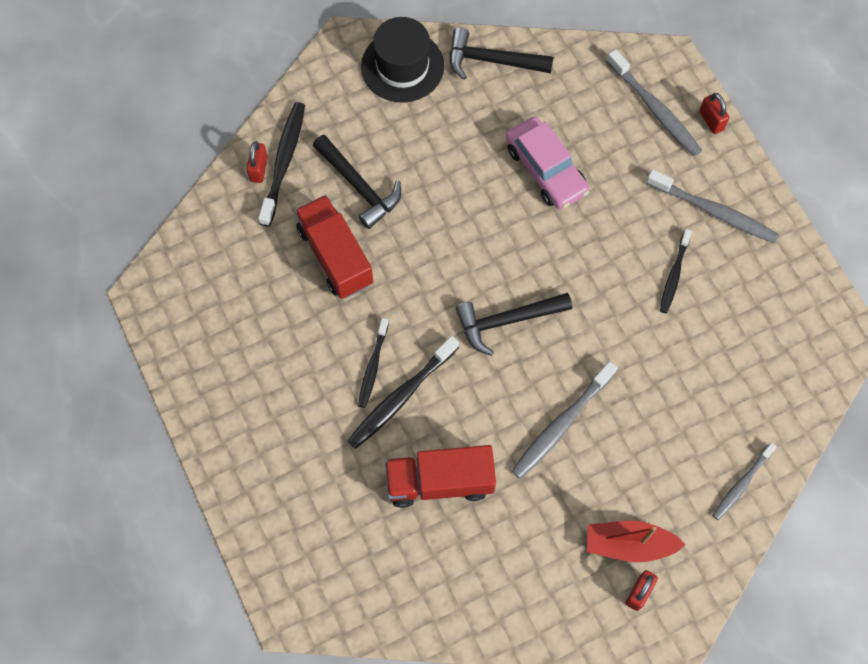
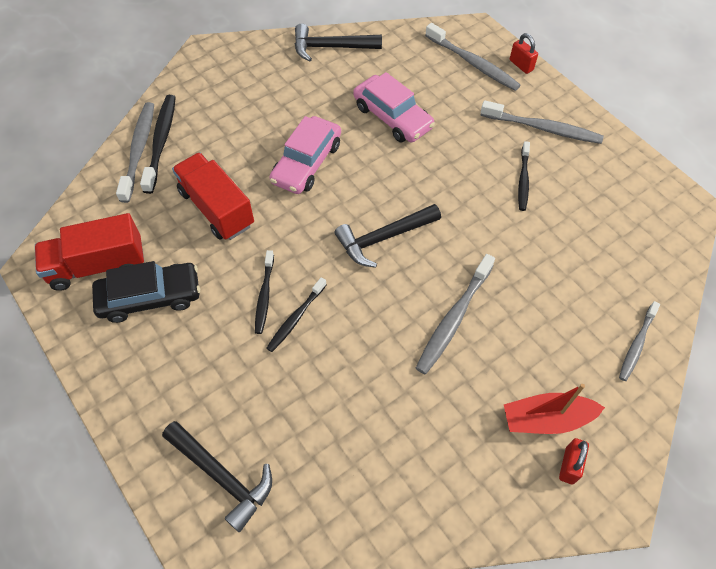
camera: 10 degrees left, 10 degrees down
(257, 349) = (150, 297): none -> black car
(259, 169) = (139, 150): red padlock -> grey toothbrush
(359, 186) = (231, 151): black hammer -> black hammer (222, 476)
(401, 397) = (295, 318): black toothbrush -> black toothbrush, size x0.64
(402, 66) = (256, 60): black hat -> none
(439, 215) = (306, 163): none -> pink car
(439, 482) = (347, 391): red truck -> red truck (98, 265)

